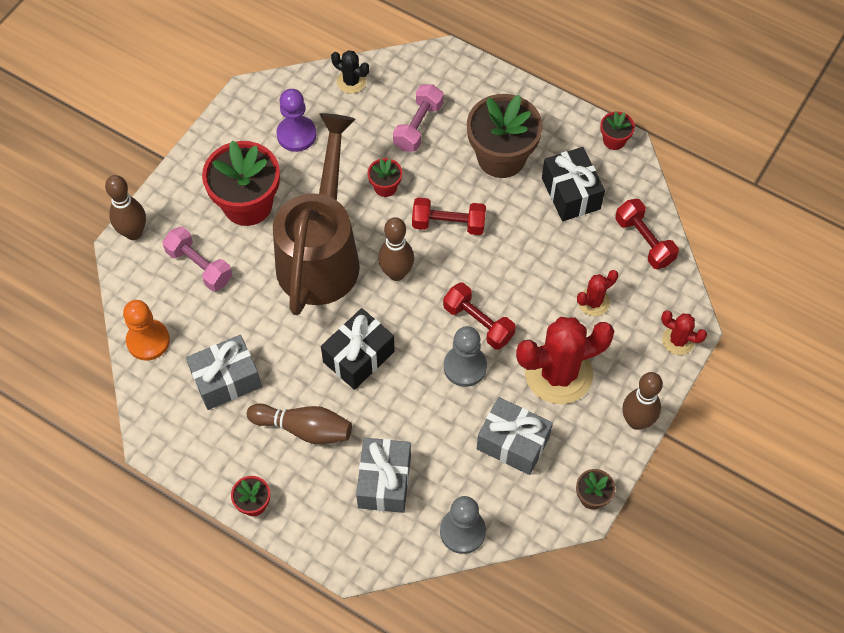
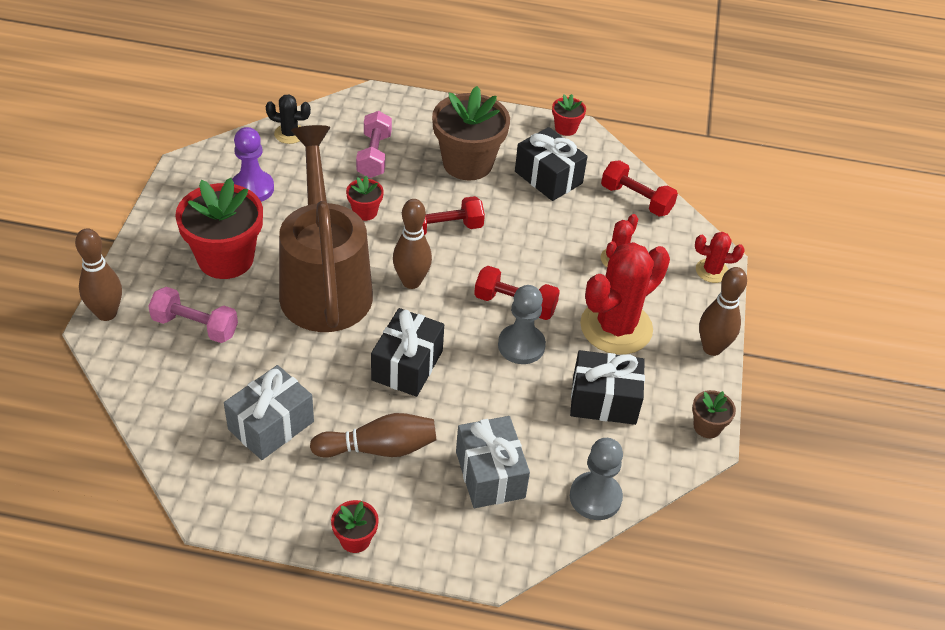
camera: 25 degrees left, 15 degrees down
(148, 341) = (164, 411): orange pawn -> none
(513, 443) = (604, 400): grey gift -> black gift

